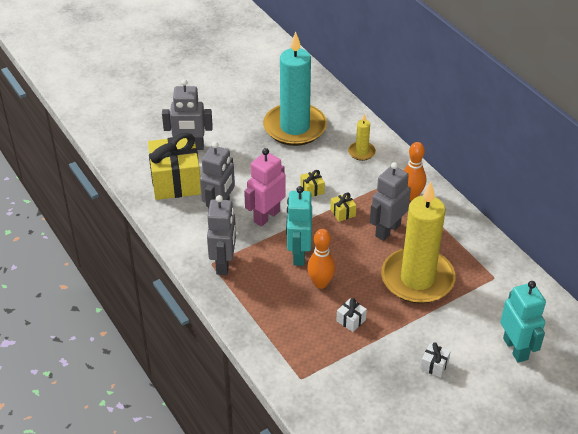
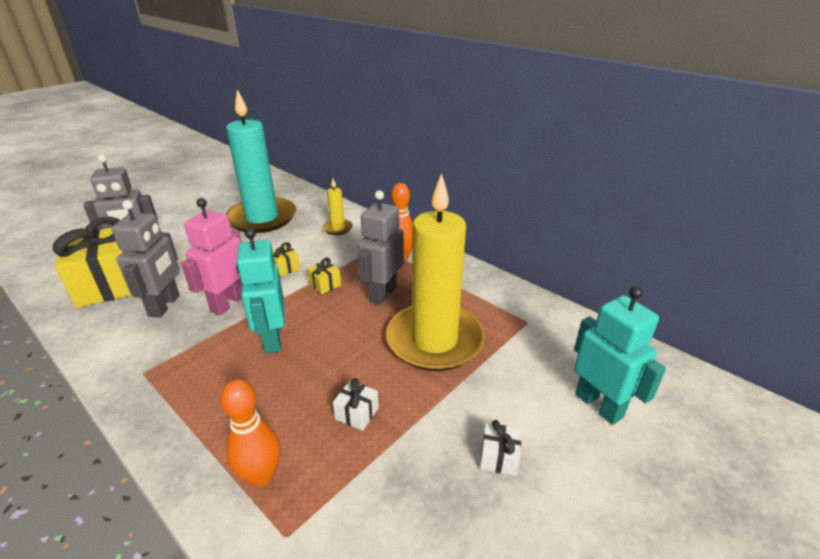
camera: 15 degrees left, 10 degrees down
(224, 263) = (162, 369): grey robot -> none
(320, 283) = (305, 370): orange bowling pin -> orange bowling pin (261, 476)

